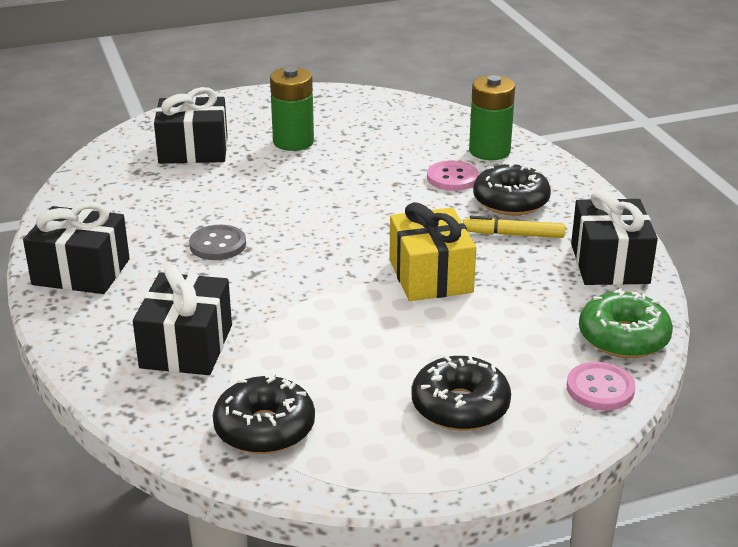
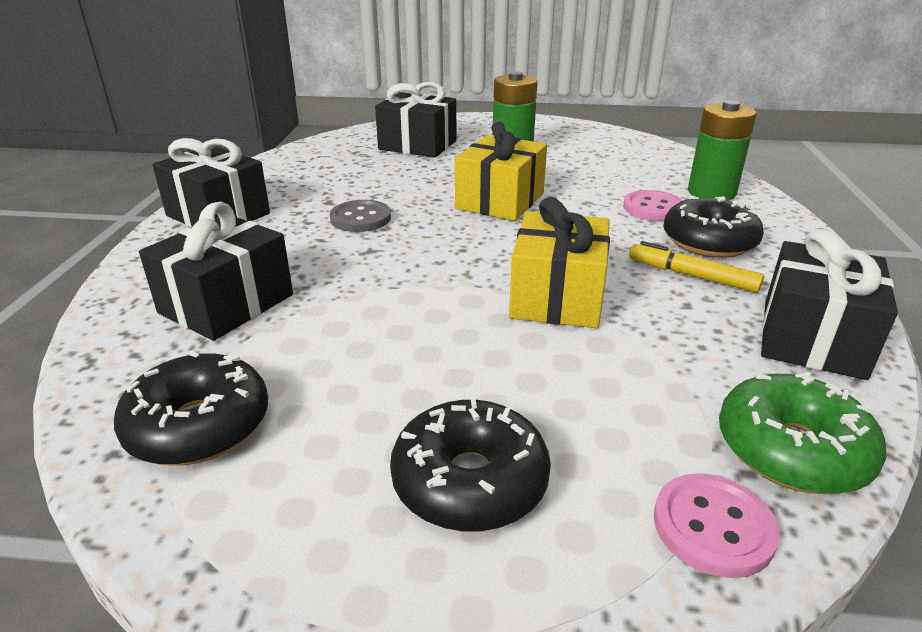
camera: 25 degrees right, 0 degrees up
(323, 199) = (500, 201): none -> yellow gift

